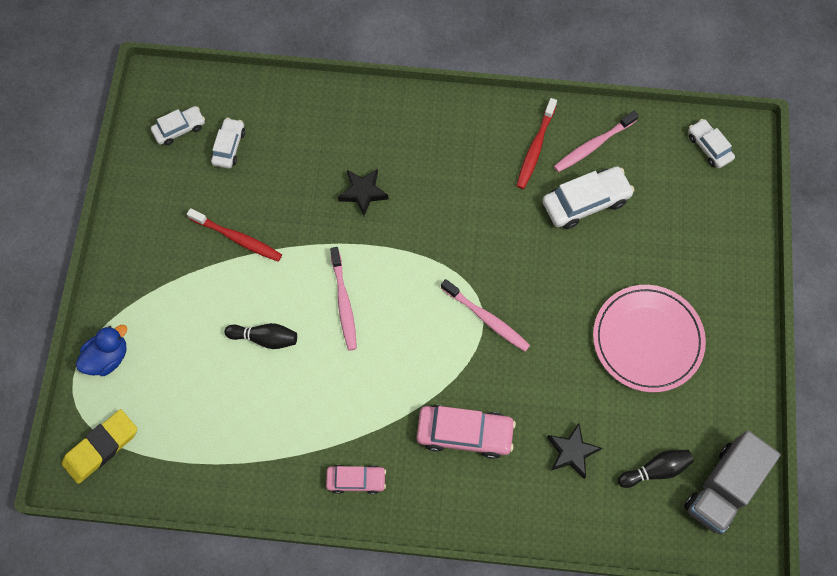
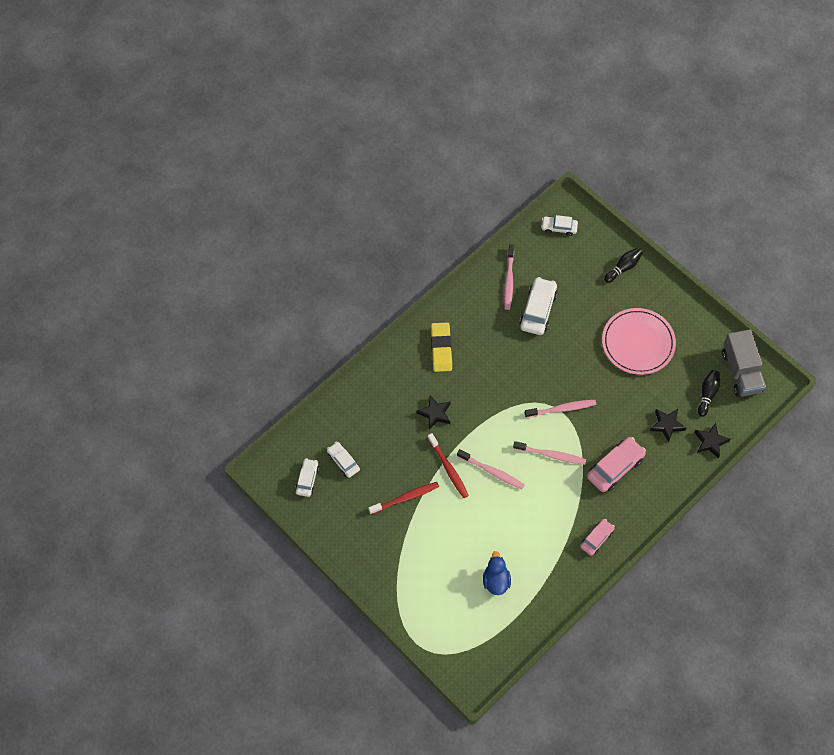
camera: 50 degrees left, 5 degrees down
(101, 447) = (470, 655): yellow eraser -> yellow eraser (441, 348)
(108, 357) = (419, 616): blue duck -> blue duck (496, 580)
(265, 338) = (478, 526): black bowling pin -> black bowling pin (623, 268)
(418, 349) = (550, 455): none -> pink toothbrush
(535, 148) = (485, 309): red toothbrush -> red toothbrush (448, 468)
(596, 520) = (710, 442): none -> black star

